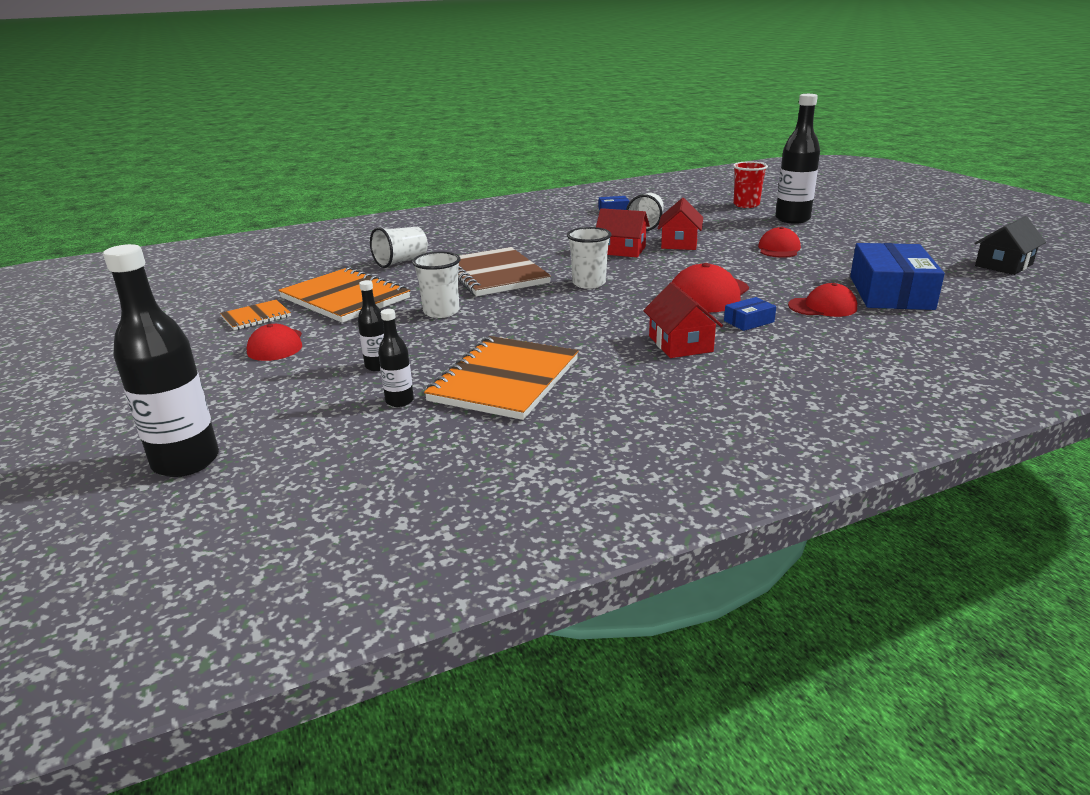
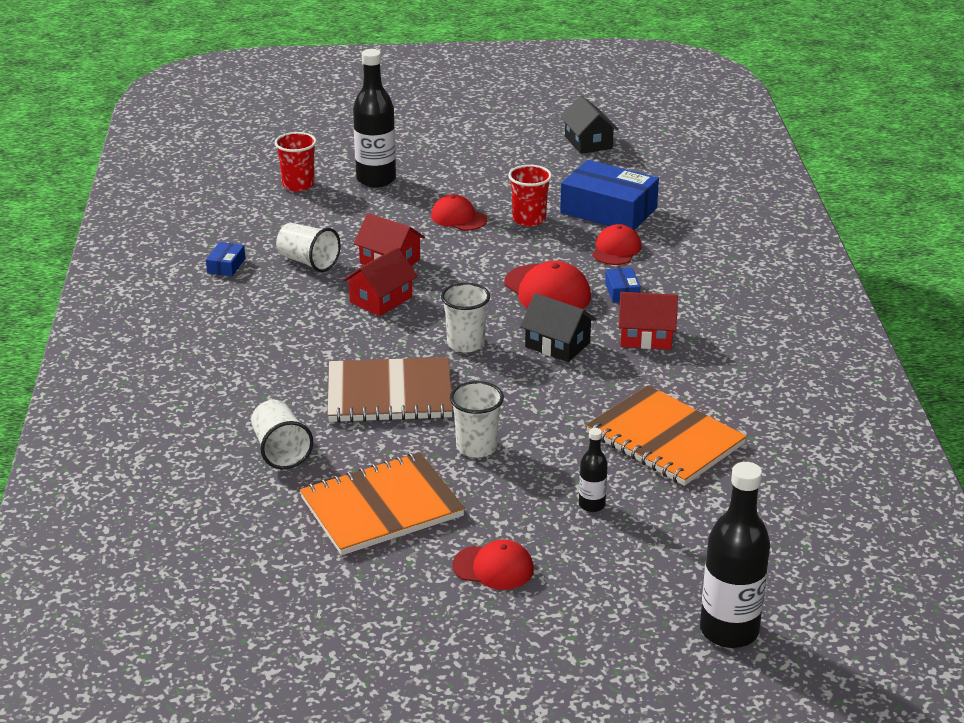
camera: 70 degrees left, 5 degrees up
(256, 317) = (393, 579): orange notebook -> none
(399, 401) = (674, 501): black bottle -> none
(623, 312) = (557, 345): none -> black house
(818, 269) = (529, 219): none -> red cup

